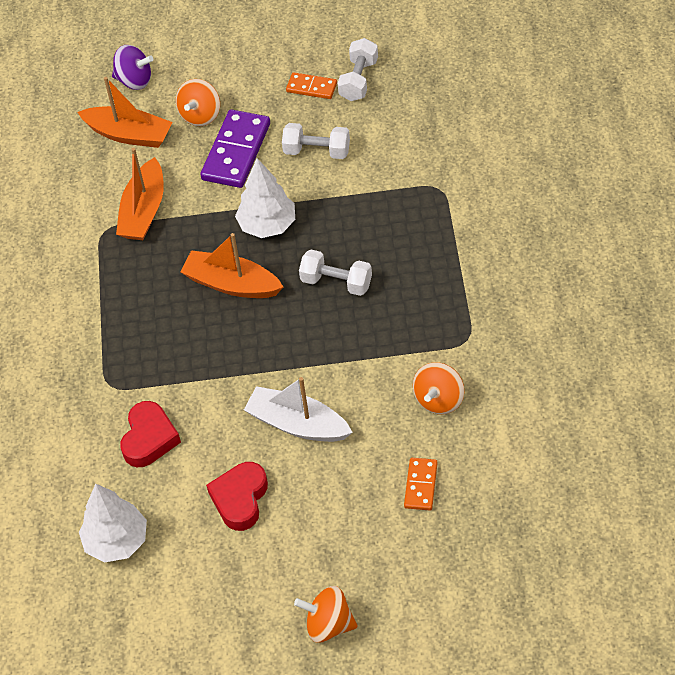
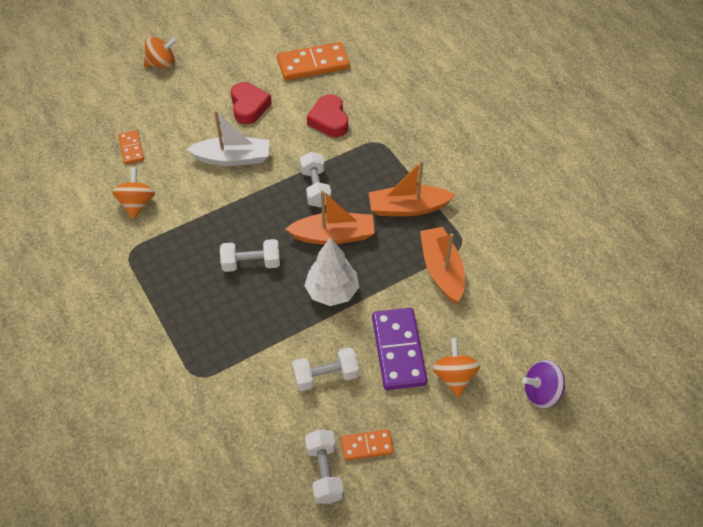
camera: 150 degrees right, 0 degrees up
(117, 541) = (313, 64): white tree -> orange domino
(129, 134) = (504, 334): orange boat -> orange boat (408, 208)
(219, 348) = (316, 188): none -> white dumbbell

